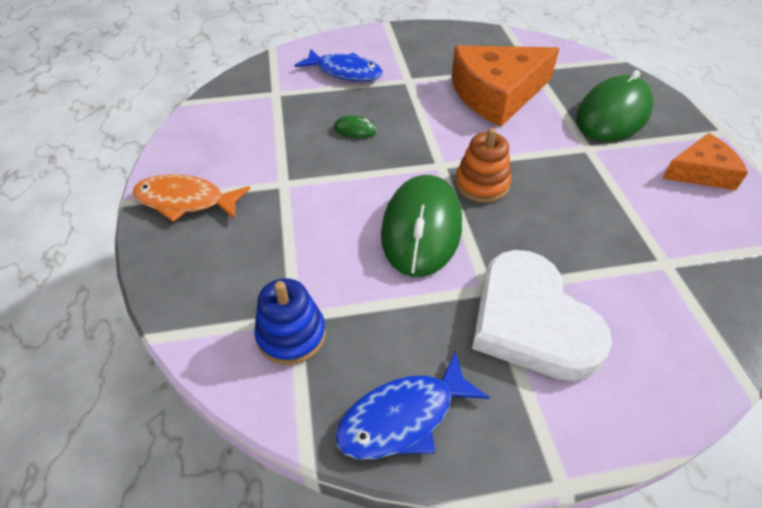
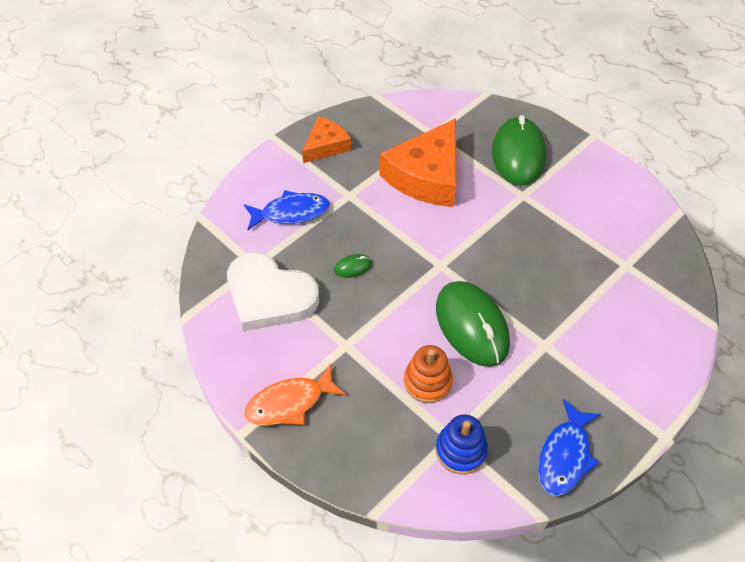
camera: 35 degrees left, 5 degrees up
(481, 184) = (480, 266): orange stacking toy -> orange stacking toy (427, 381)
(531, 321) = (584, 352): white heart -> white heart (269, 295)
(701, 172) = (602, 179): orange cheese -> orange cheese (326, 146)

